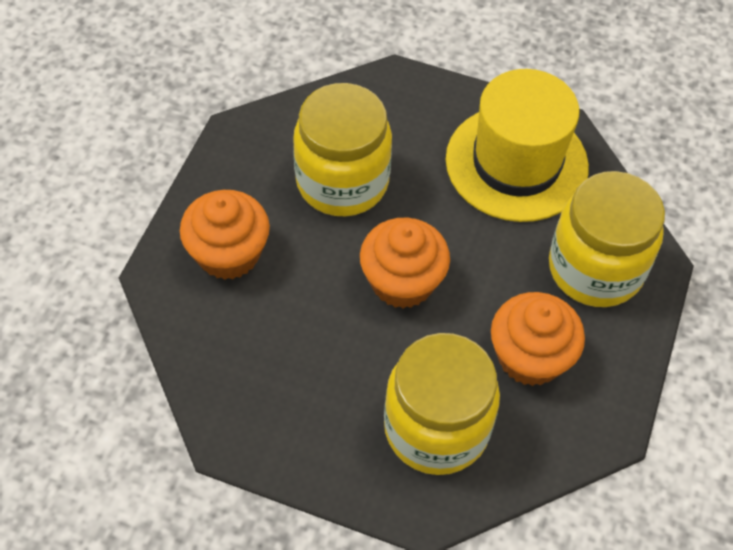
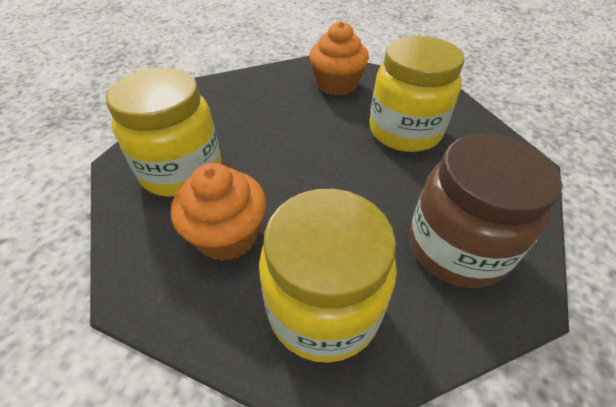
camera: 95 degrees right, 10 degrees down
(402, 281) = (312, 159): orange cupcake -> none
(516, 163) = (456, 247): yellow hat -> brown jar

